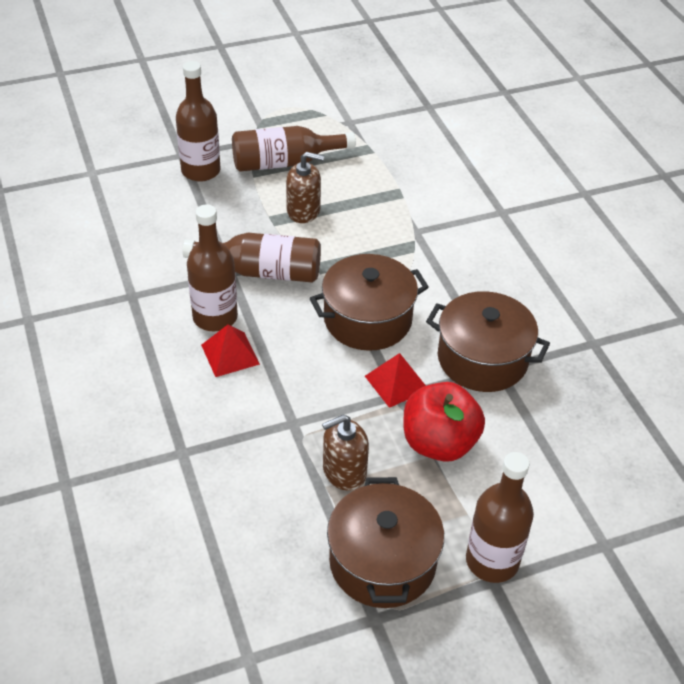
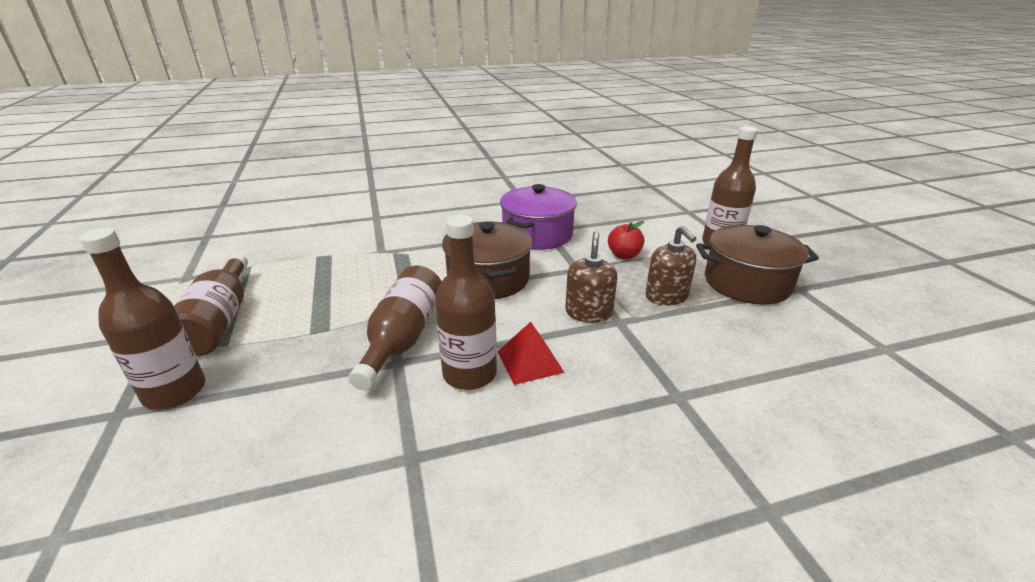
camera: 85 degrees left, 15 degrees down
(303, 211) = (315, 309): brown soap dispenser -> brown soap dispenser (588, 312)
(396, 383) = (564, 269): red pyramid -> none
(439, 443) = (624, 255): red apple -> red apple, size x0.57
(482, 359) = (537, 235): brown pot -> purple pot

